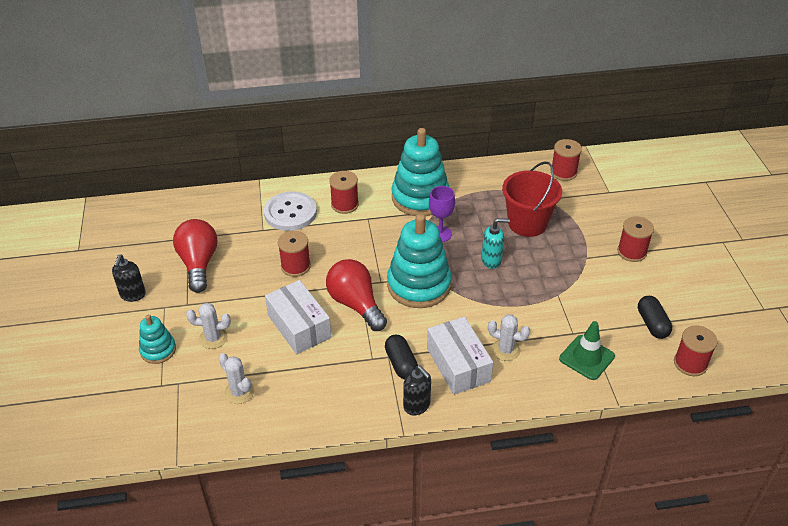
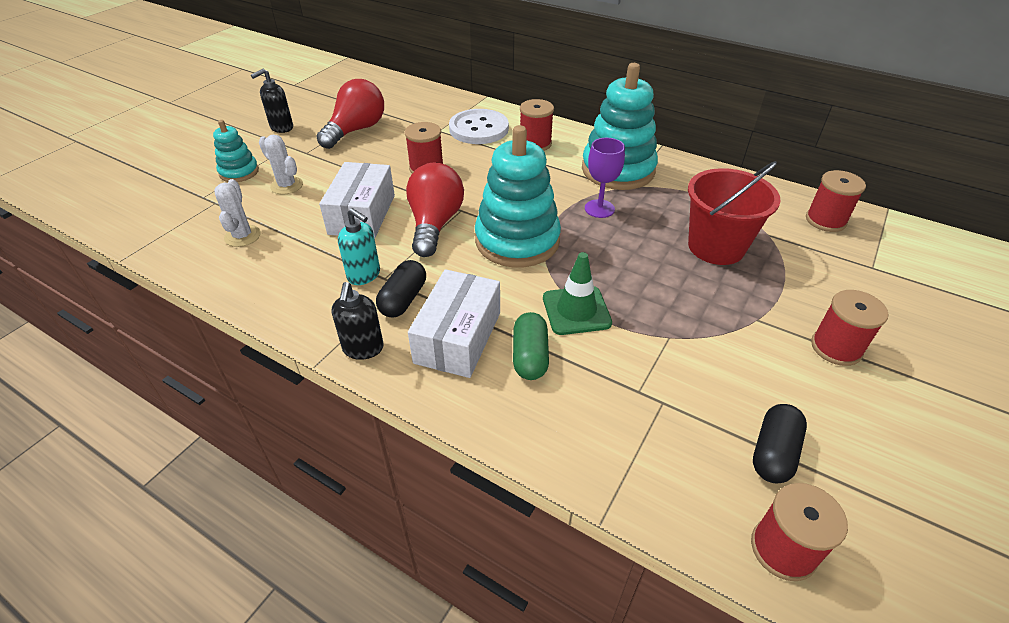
camera: 40 degrees right, 0 degrees up
(491, 260) = (627, 260): turquoise soap dispenser -> turquoise soap dispenser (364, 275)
(505, 350) = (530, 356): white cactus -> green capsule
(586, 357) = (623, 431): green traffic cone -> green traffic cone (576, 310)

